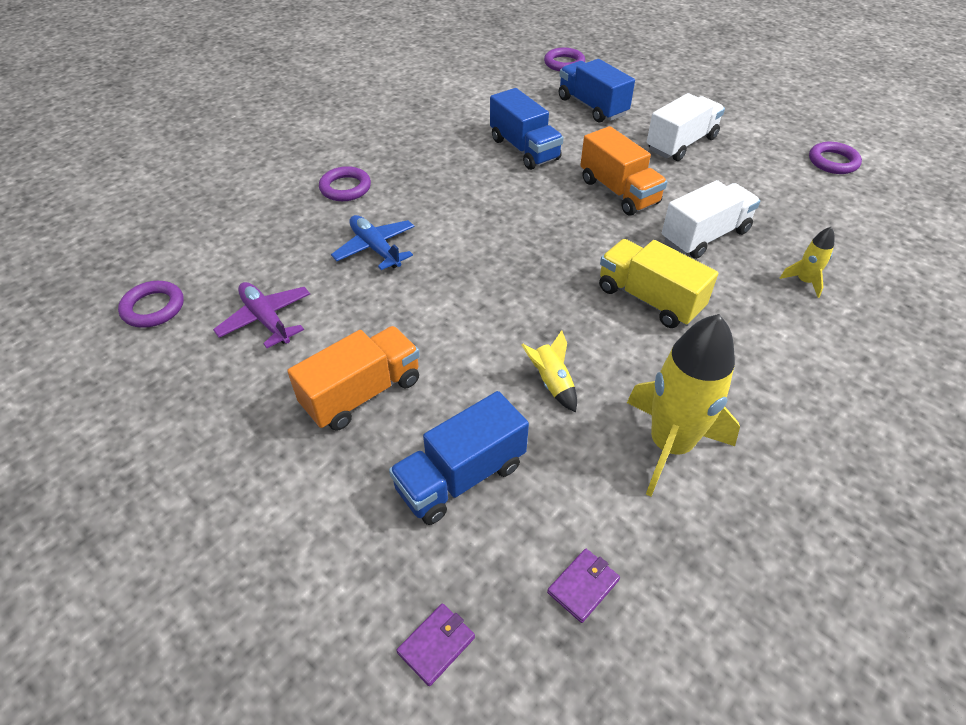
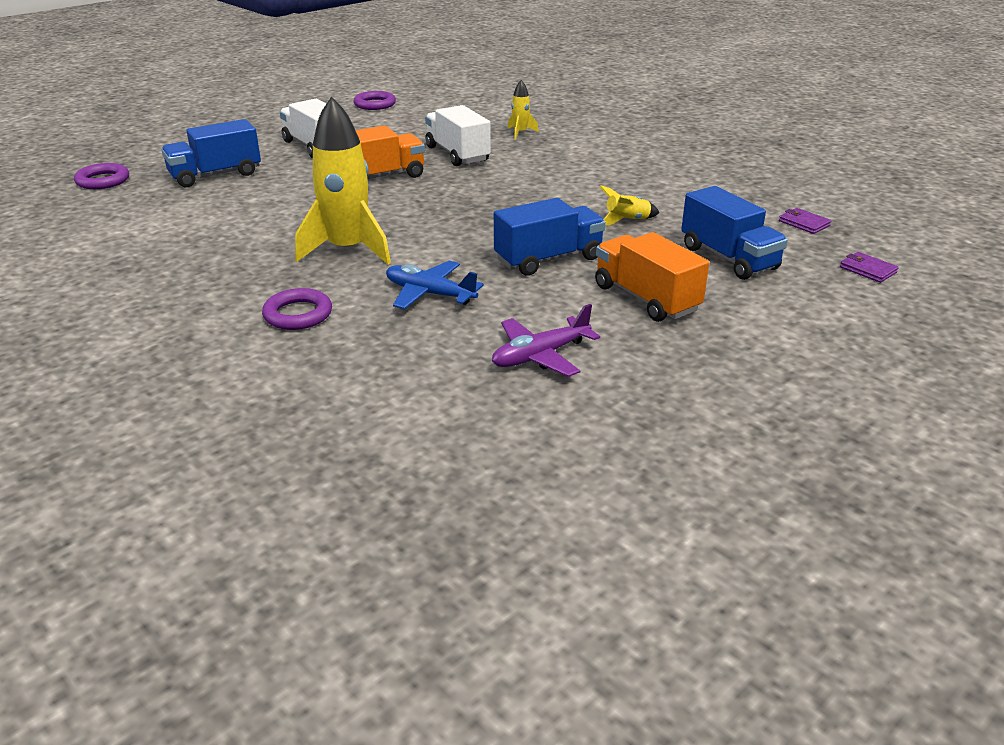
camera: 85 degrees left, 15 degrees down
(153, 308) = (510, 441): purple ring -> none
(375, 248) = (429, 294): blue plane -> blue plane turned 60 degrees clockwise
(524, 149) = (278, 212): blue truck -> blue truck (548, 259)
(649, 299) = (532, 180): yellow truck -> none
(670, 445) = (683, 189): yellow rocket -> yellow rocket (348, 250)

